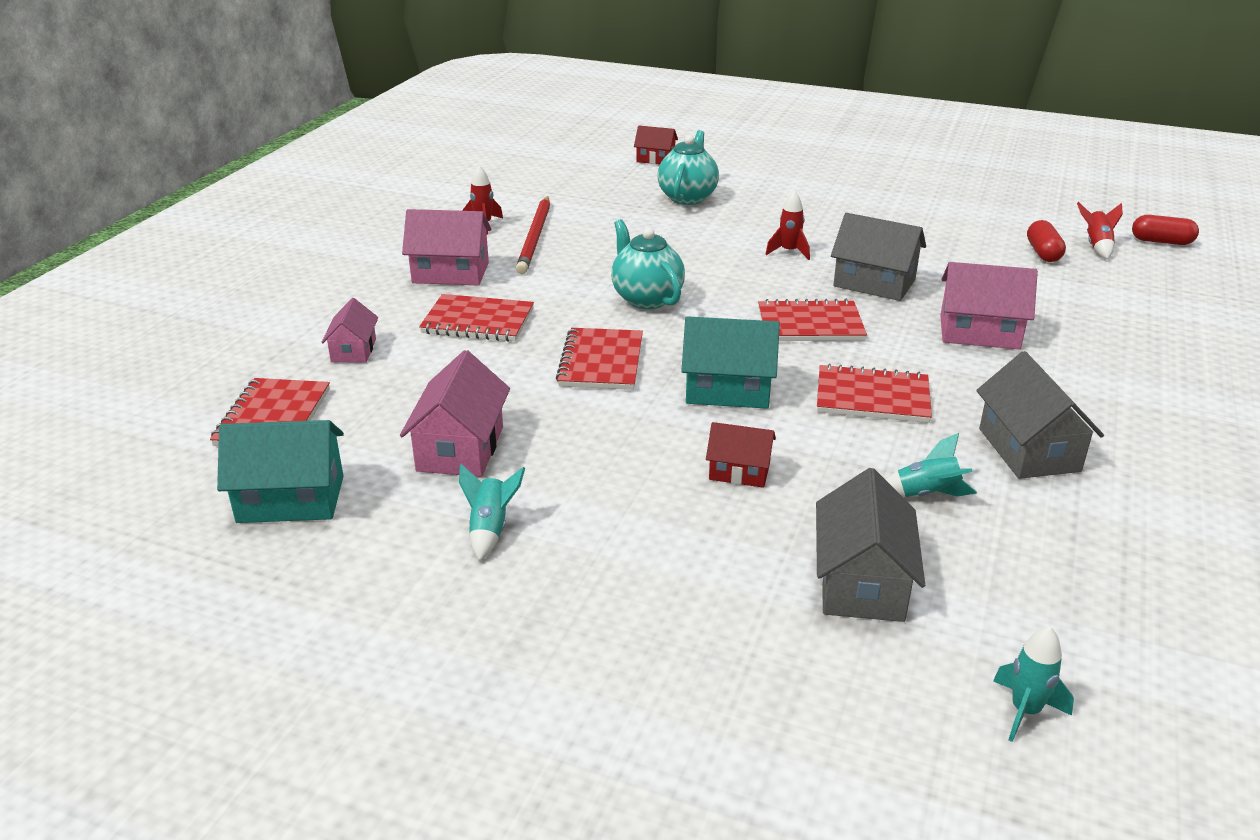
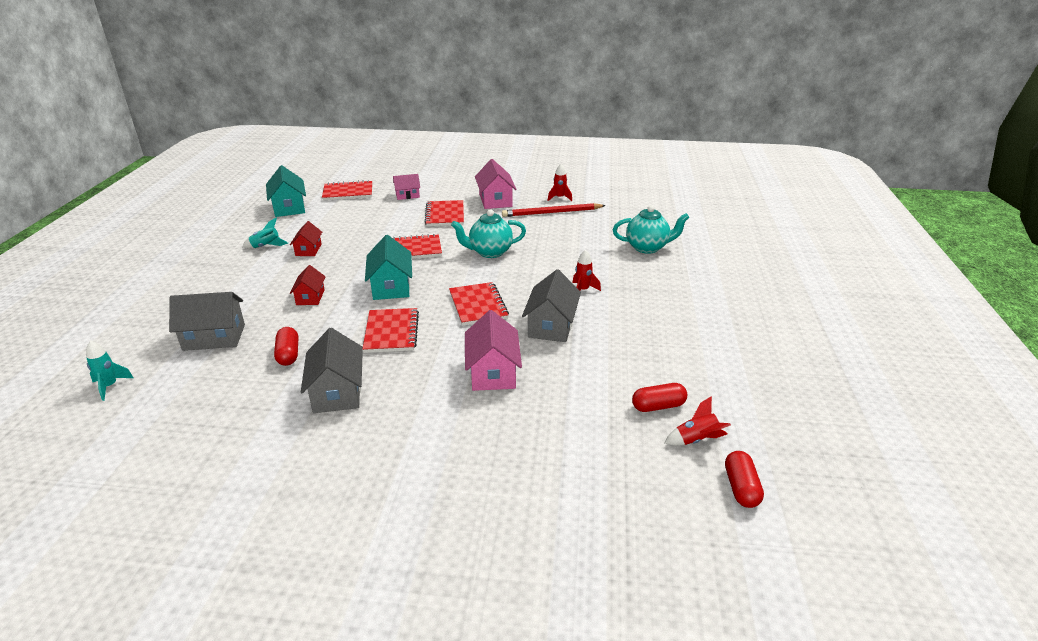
camera: 75 degrees right, 0 degrees up
(460, 448) = (327, 231): pink house -> none
(646, 298) = (490, 252): turquoise teapot -> turquoise teapot turned 150 degrees counterclockwise
(655, 159) = (705, 230): red house -> red house (308, 250)
(926, 494) = (288, 354): turquoise rocket -> red capsule
(1028, 450) = (337, 392): grey house -> grey house turned 75 degrees counterclockwise

